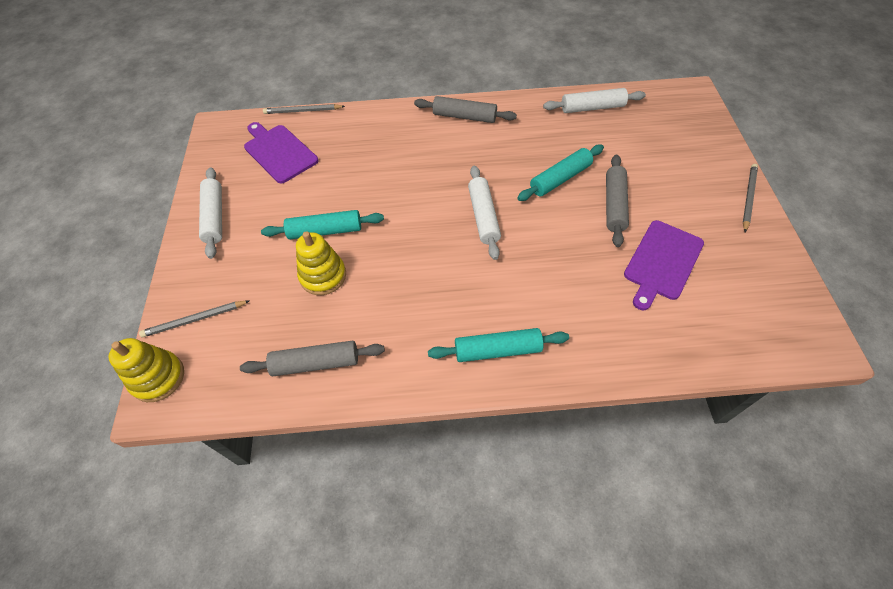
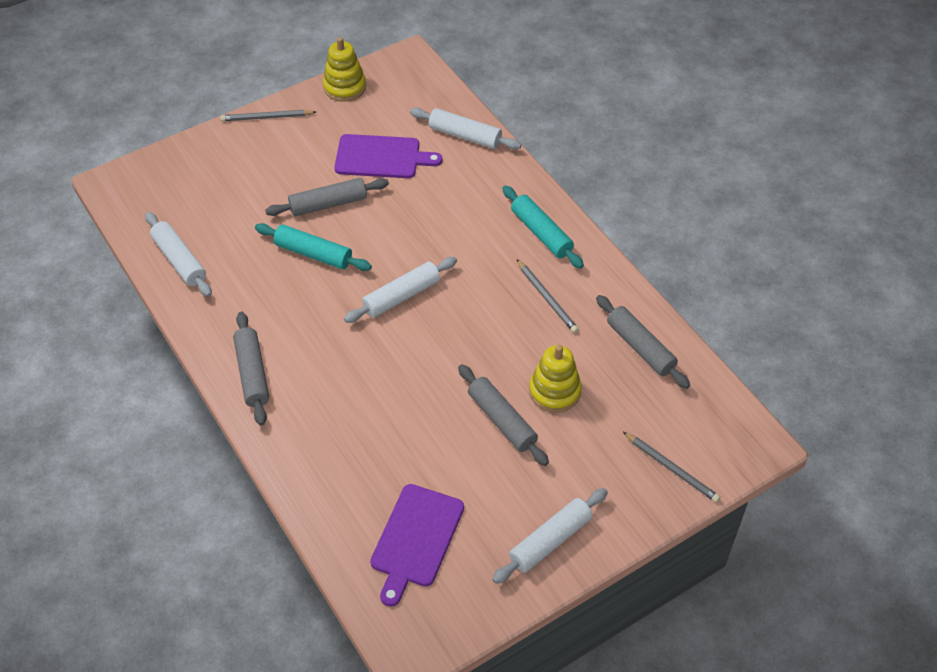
camera: 120 degrees left, 5 degrees down
(158, 377) = (739, 457): yellow stacking toy -> yellow stacking toy (344, 87)
(302, 111) = (327, 559): grey pencil -> grey pencil (547, 298)
(325, 231) = (502, 420): turquoise rolling pin -> grey rolling pin
(670, 345) = (465, 136): none -> white rolling pin

